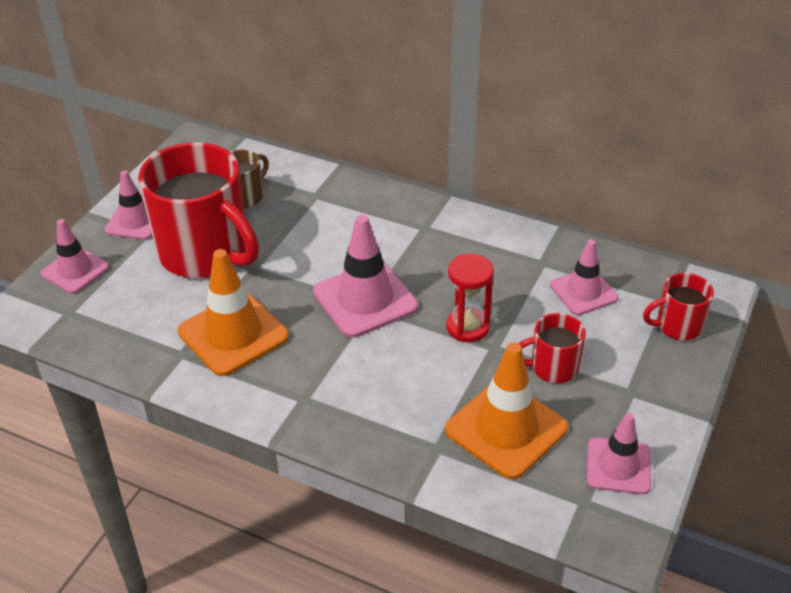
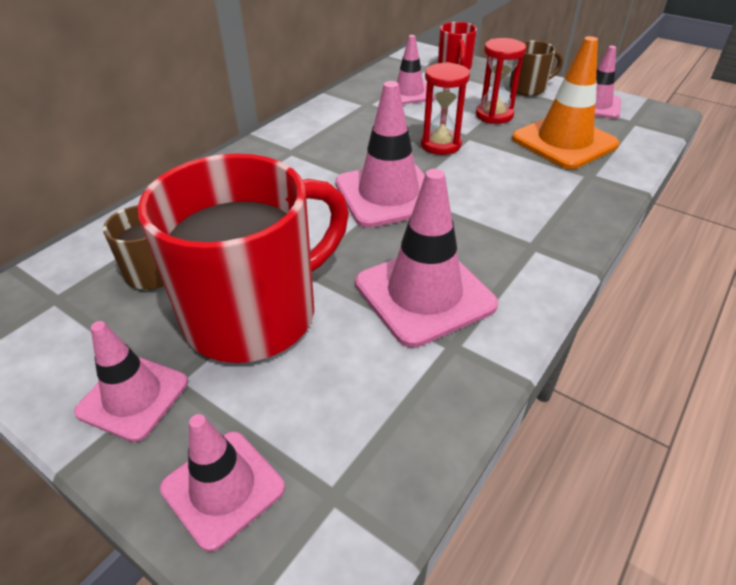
camera: 80 degrees left, 0 degrees up
(233, 334) = (424, 294): orange traffic cone -> pink traffic cone
(552, 367) = (494, 115): red mug -> red hourglass
(644, 399) = (528, 88): none -> brown mug

